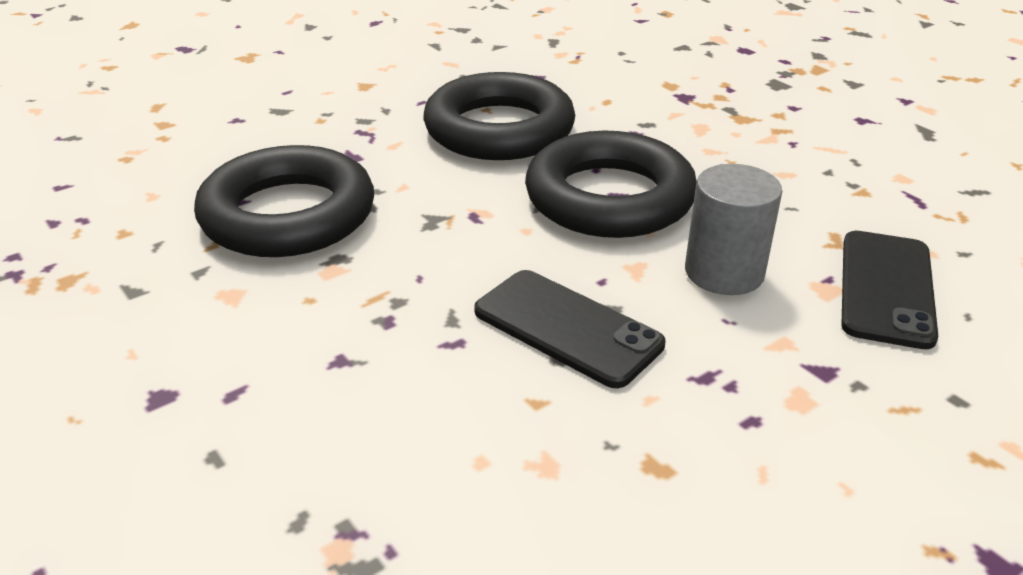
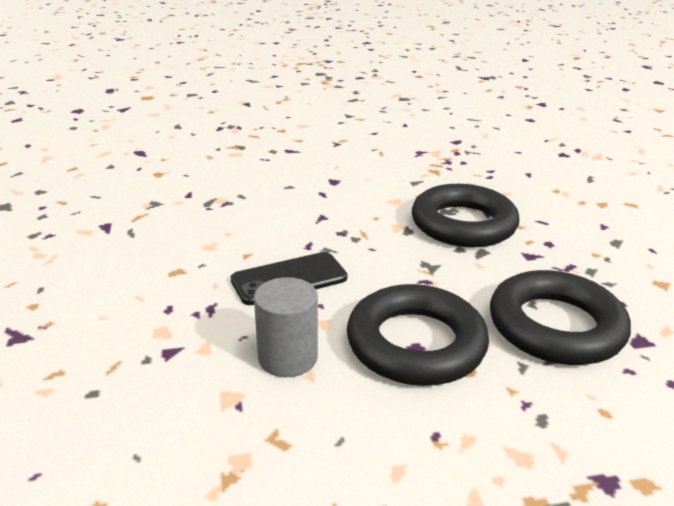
camera: 115 degrees right, 5 degrees down
(886, 288) = (202, 430): black phone -> none

